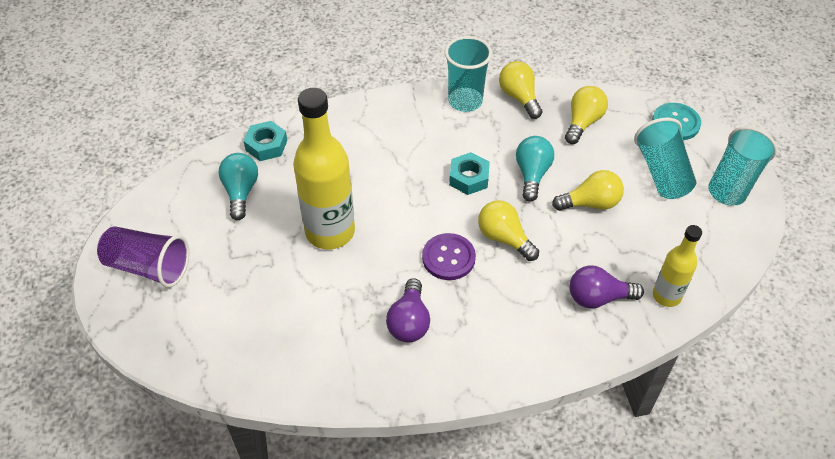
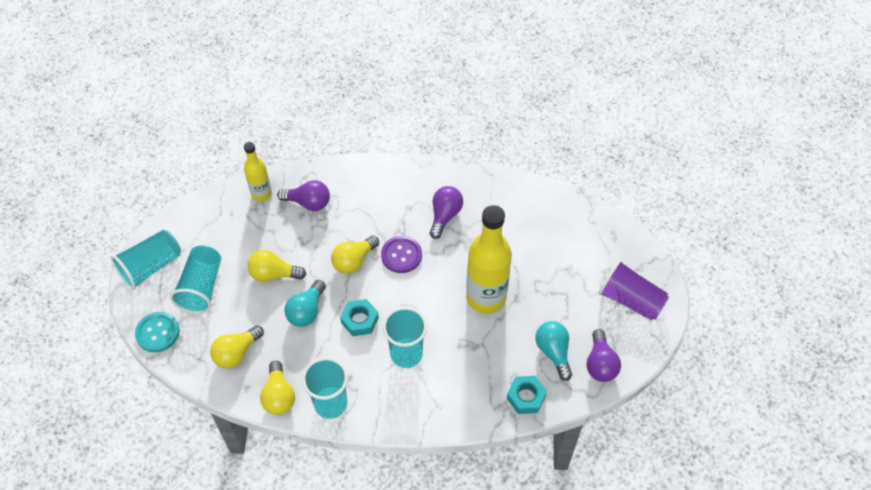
camera: 165 degrees left, 5 degrees up
(186, 191) = (600, 364): none -> purple light bulb
(241, 192) = (553, 352): turquoise light bulb -> turquoise light bulb turned 150 degrees clockwise
(405, 157) = (406, 354): none -> turquoise cup
(504, 238) = (354, 261): yellow light bulb -> yellow light bulb turned 75 degrees clockwise

